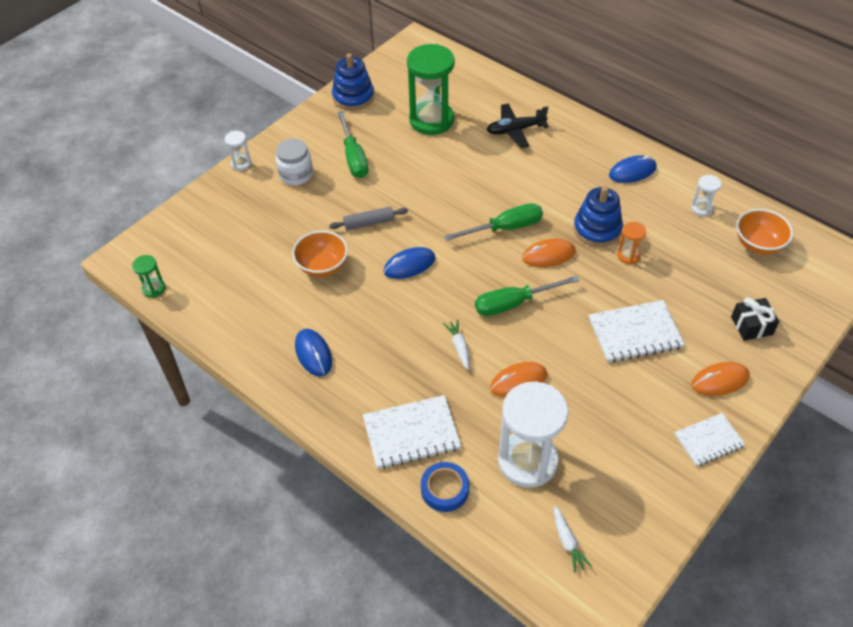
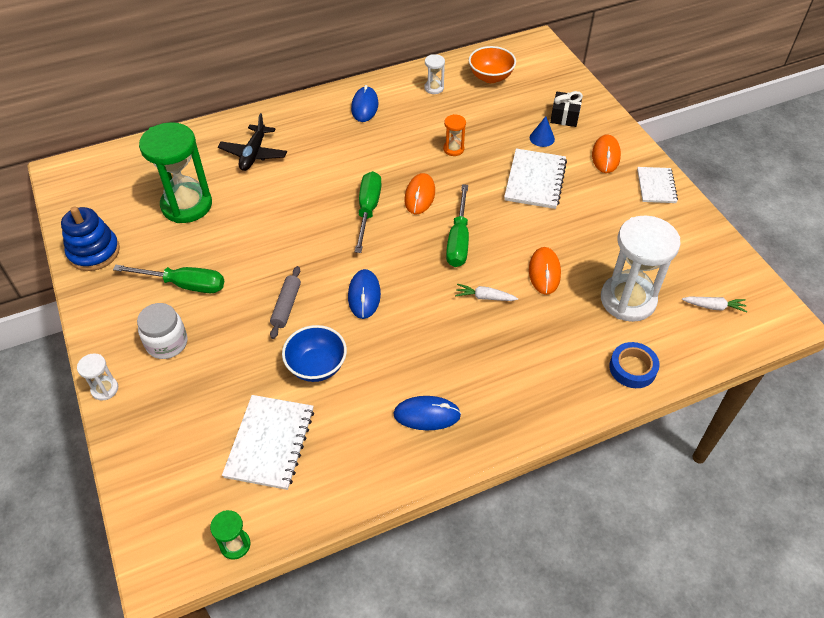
camera: 65 degrees left, 0 degrees up
(322, 266) = (317, 366): orange bowl -> blue bowl
(411, 433) = (562, 370): white notebook -> white notebook (270, 443)
(597, 229) = (412, 154): blue stacking toy -> none
(701, 318) = (542, 138): none -> blue cone

